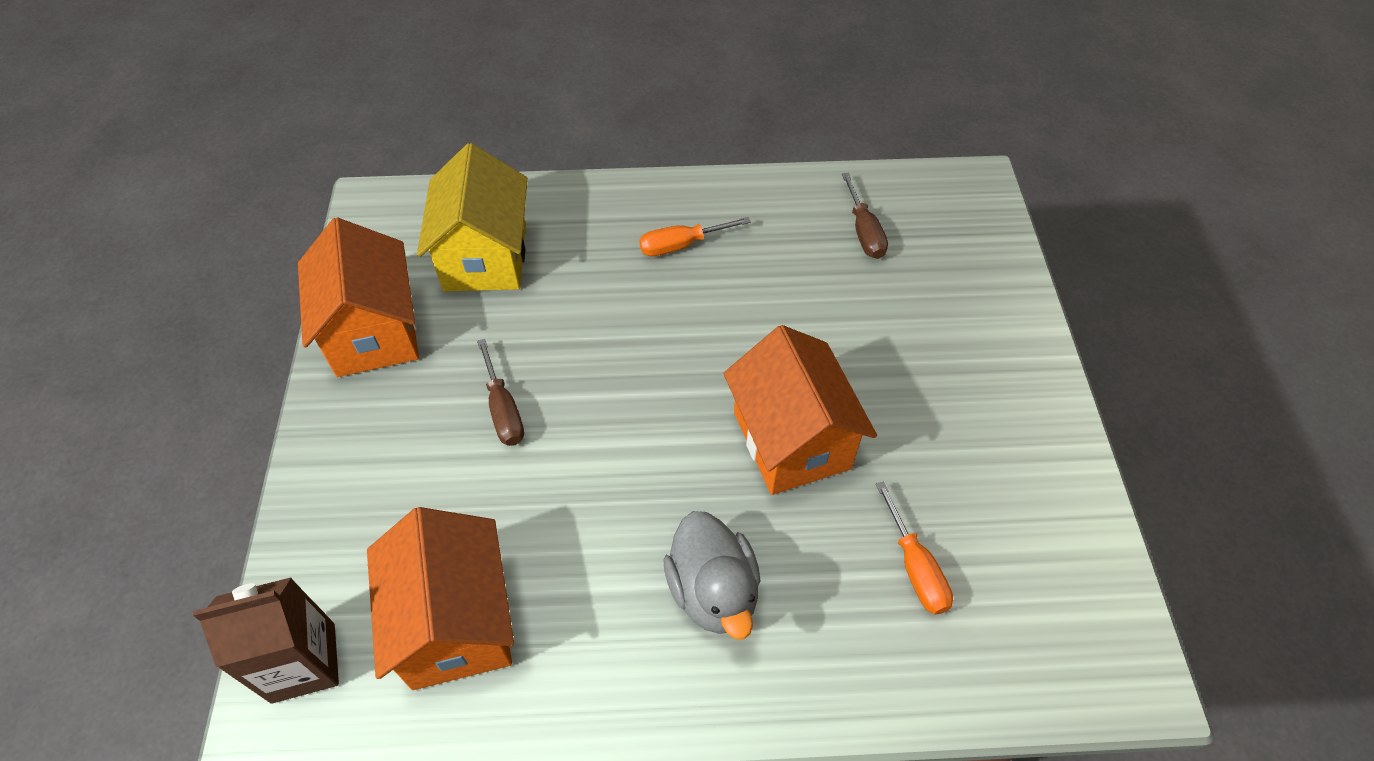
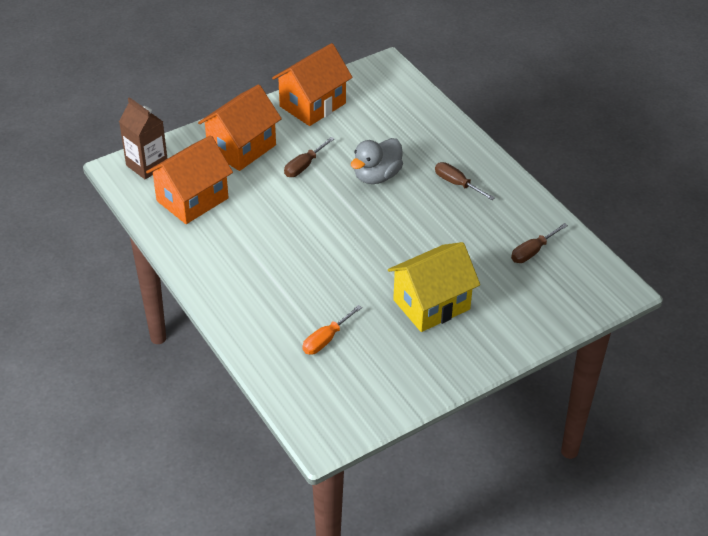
camera: 60 degrees right, 10 degrees down
(485, 257) = (387, 118): yellow house -> yellow house (431, 304)
(681, 245) = (457, 184): orange screwdriver -> brown screwdriver
(713, 591) = (263, 273): grey duck -> grey duck (377, 176)
(791, 440) = (365, 271): orange house -> orange house (241, 148)

